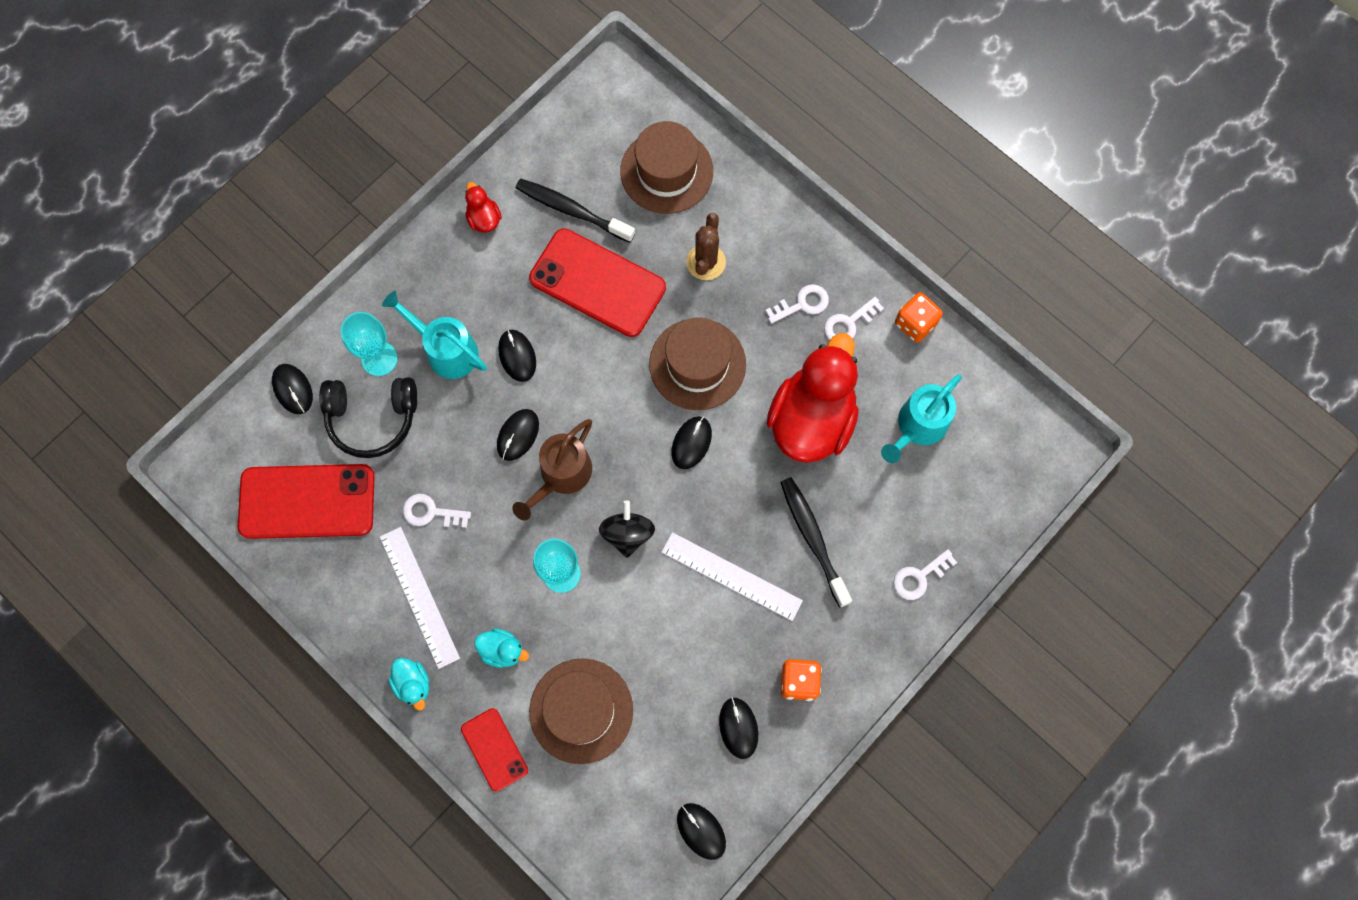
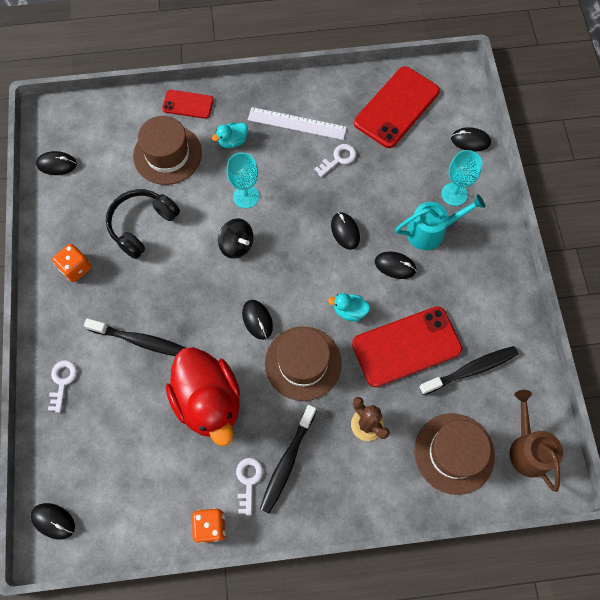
camera: 130 degrees right, 5 degrees down
(372, 418) = (419, 167): black headphones -> black headphones (142, 225)
(413, 684) = (254, 92): turquoise duck -> turquoise duck (349, 311)
(484, 219) = (505, 313): red duck -> none
(561, 476) = (301, 236): brown watering can -> brown watering can (527, 448)
(731, 576) = (163, 280): white ruler -> none
(738, 728) = (84, 219): black mouse -> black mouse (53, 521)
(802, 304) = (287, 462): white key -> black toothbrush
(917, 427) = (145, 463): turquoise watering can -> none

